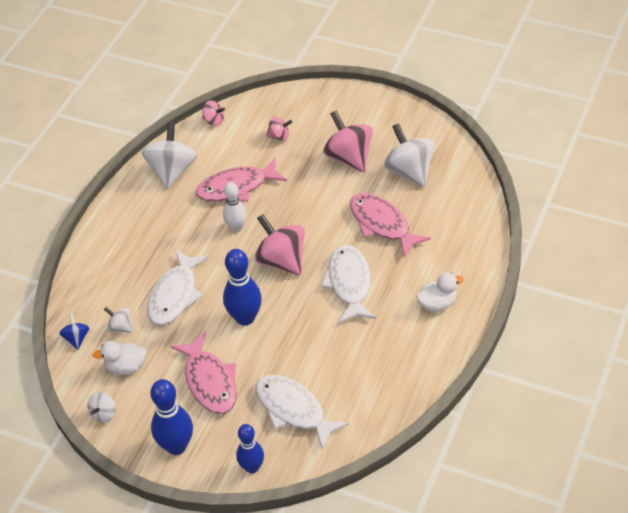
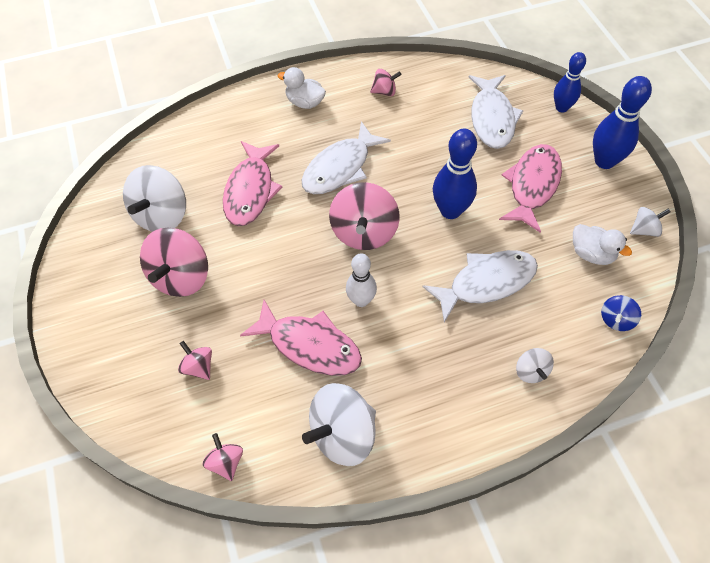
camera: 135 degrees left, 10 degrees up
(120, 327) = (564, 295): white spinning top -> white spinning top (531, 371)
(396, 361) = (384, 92): none -> pink spinning top

